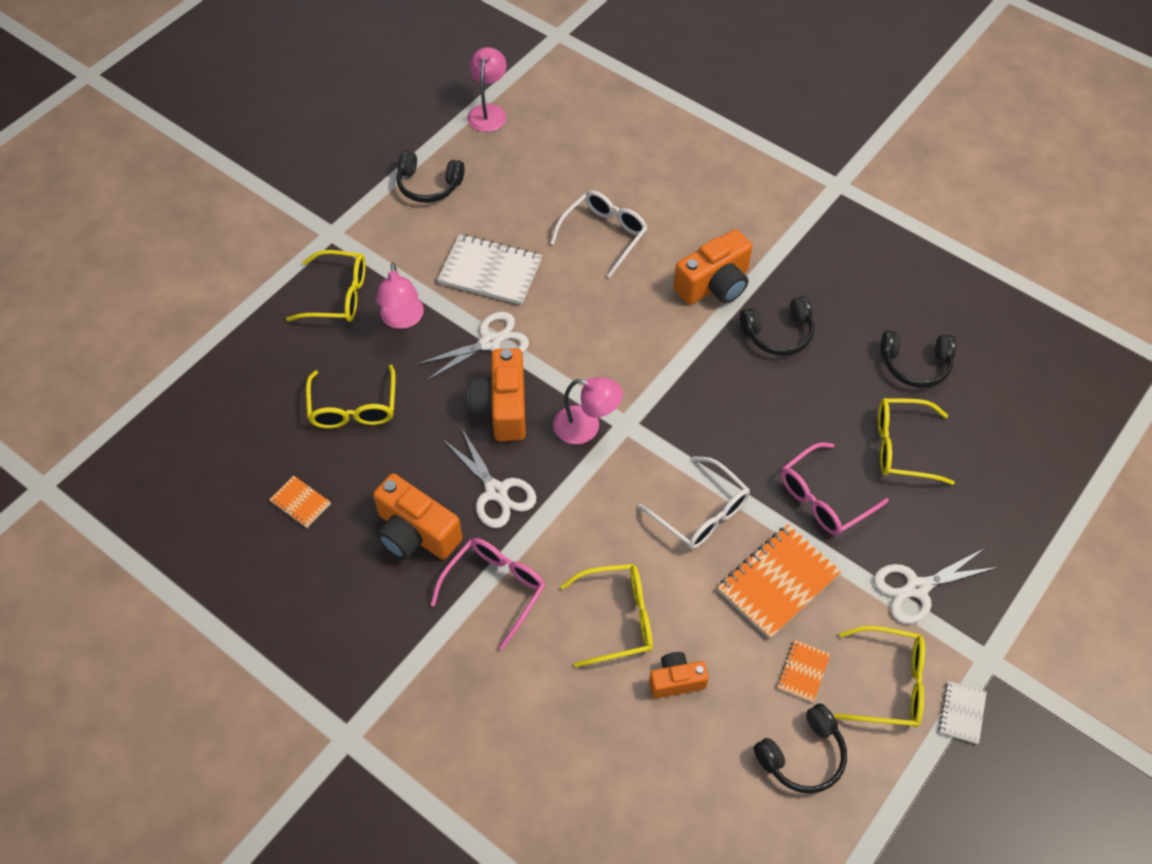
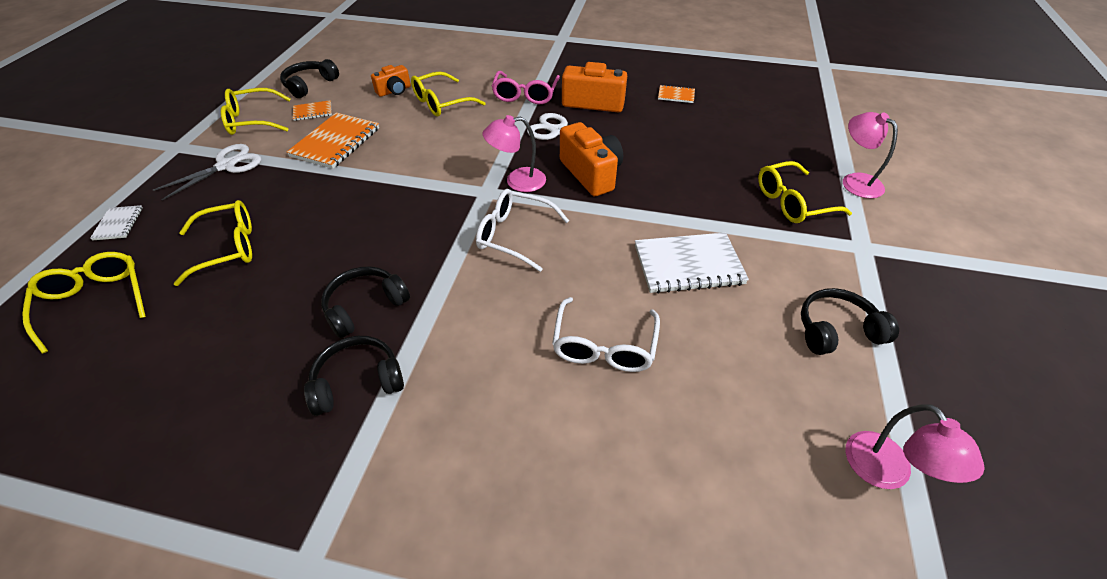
camera: 155 degrees right, 10 degrees down
(353, 407) = (697, 143): yellow glasses -> yellow glasses (95, 302)
(402, 320) = (723, 203): pink lamp -> pink lamp (855, 181)
(490, 342) = (637, 210): white scissors -> none
(700, 512) = (404, 160): white glasses -> white glasses (515, 235)
(714, 285) = (451, 334): orange camera -> none
(803, 672) = (313, 112): orange notebook -> orange notebook turned 75 degrees clockwise
(824, 498) = (303, 194): pink glasses -> none
(915, 365) = (203, 325): black headphones -> black headphones (358, 381)
(962, 713) = (202, 121): white notebook -> white notebook (118, 224)

